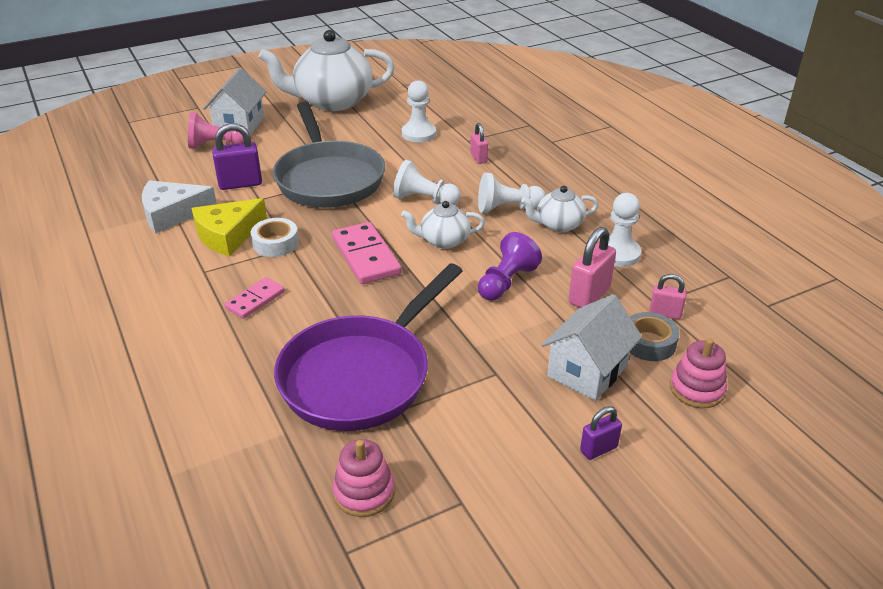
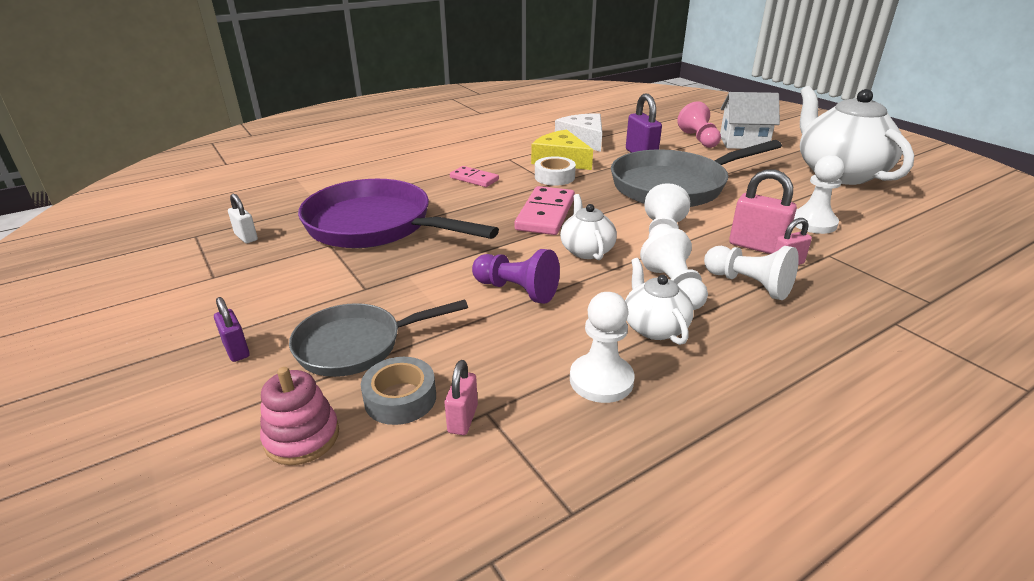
camera: 85 degrees right, 5 degrees down
(364, 492) = (246, 237): pink stacking toy -> white padlock
(366, 256) = (546, 214): pink domino -> pink domino turned 45 degrees counterclockwise
(505, 178) = (748, 284): none -> white pawn
(587, 371) = (356, 345): white house -> grey pan
(589, 295) = (498, 350): pink padlock -> pink padlock (756, 246)

